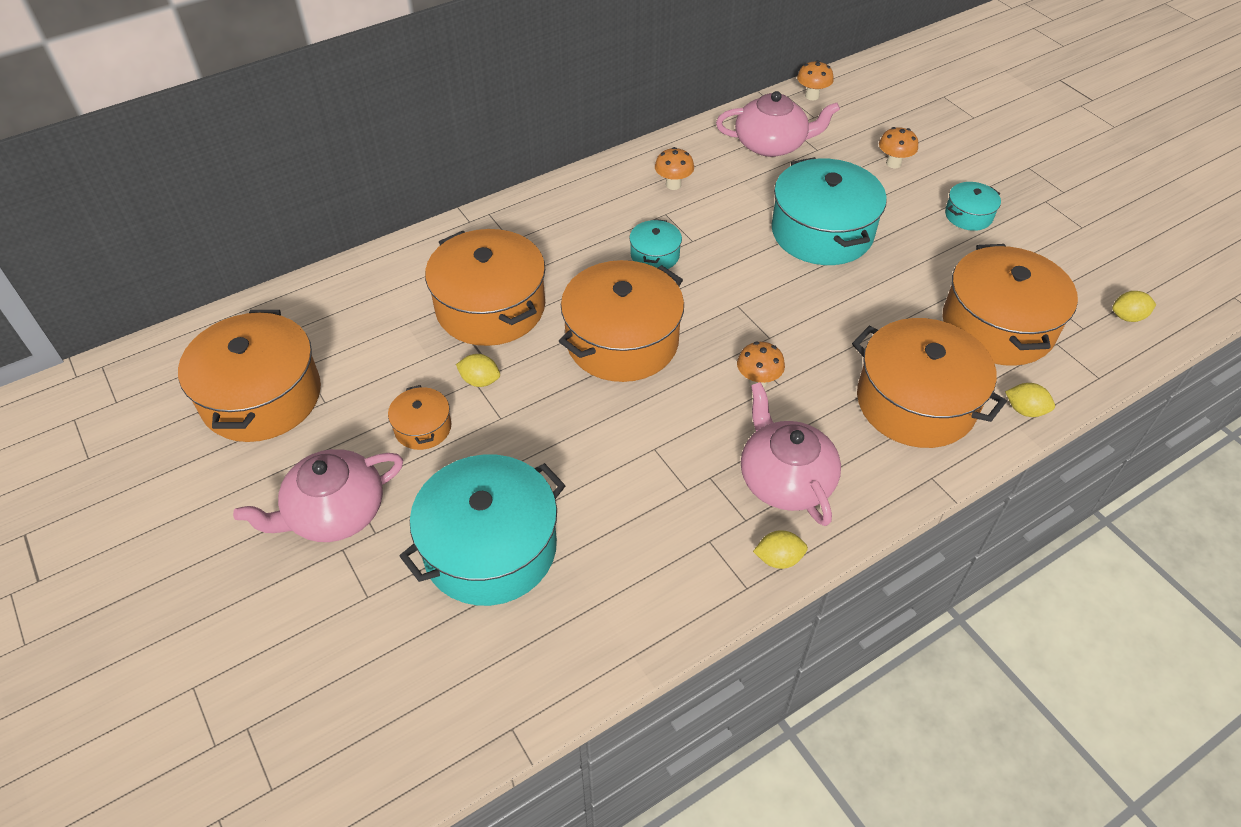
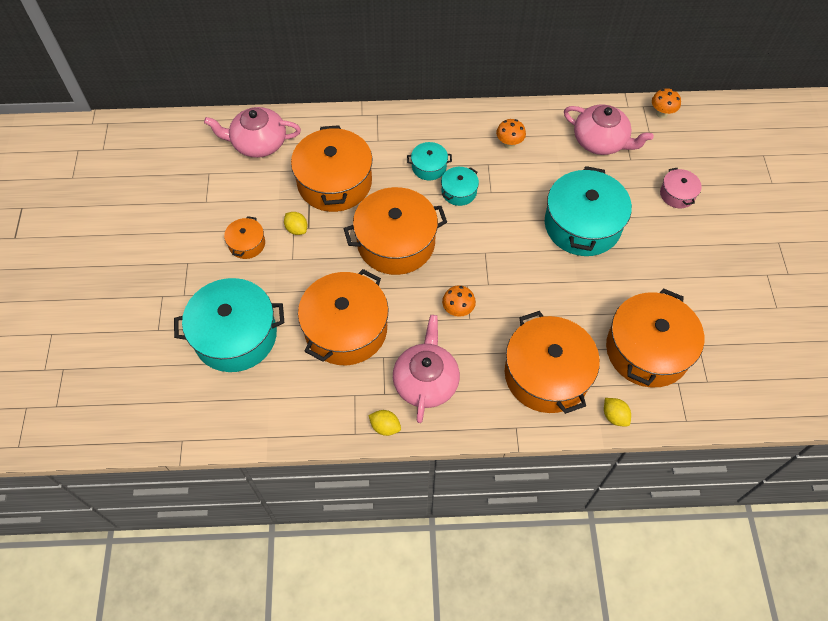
camera: 30 degrees right, 10 degrees up
(261, 397) = (175, 182): orange pot -> orange pot (346, 329)
(334, 512) = (171, 272): pink teapot -> pink teapot (258, 143)
(893, 163) = (677, 194): orange mushroom -> pink pot
(968, 215) = (698, 259): turquoise pot -> turquoise pot (429, 167)
(1127, 317) = (747, 389): yellow lemon -> none

